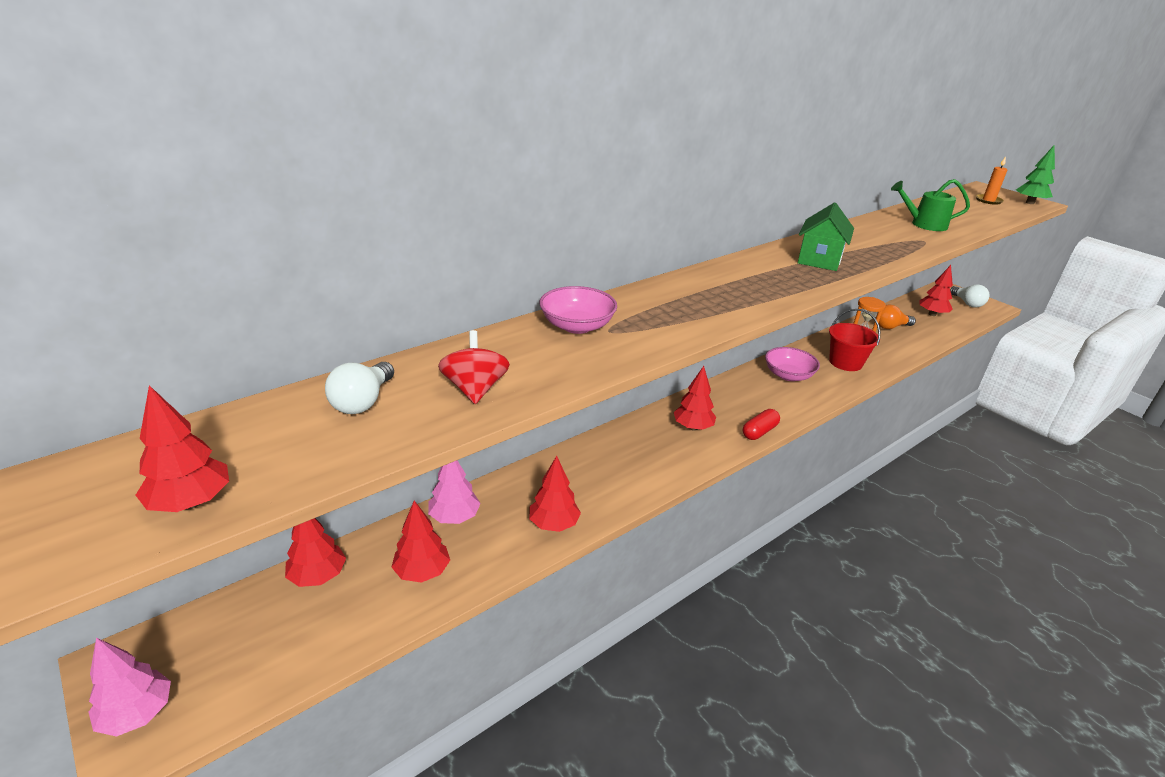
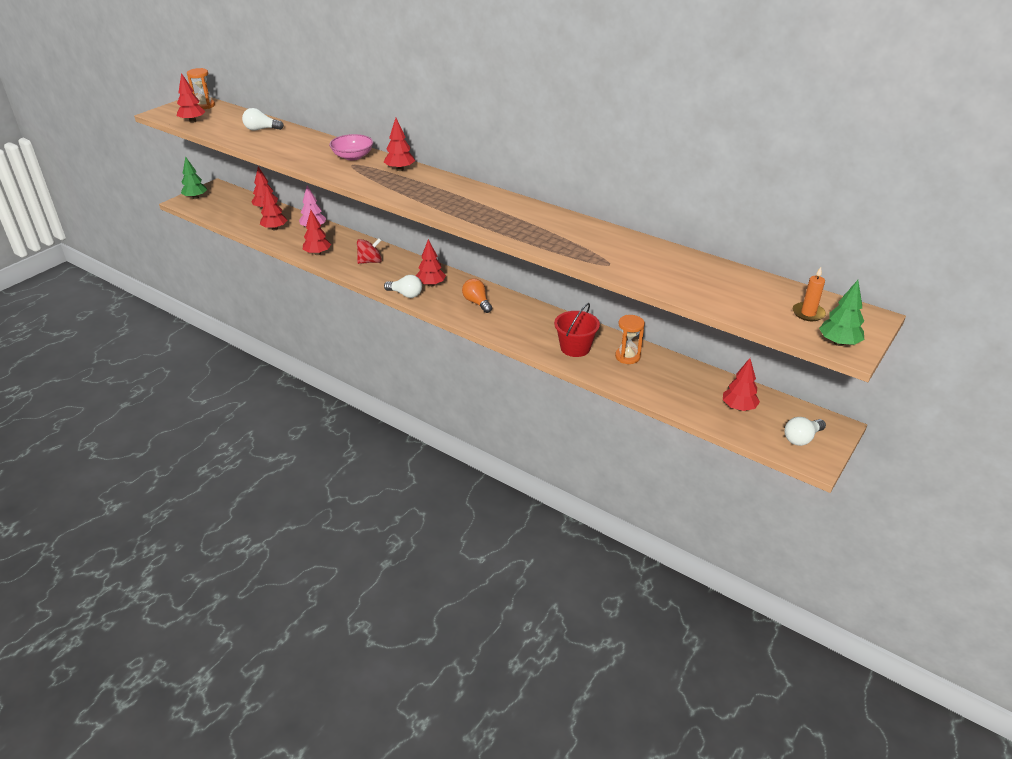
camera: 75 degrees right, 5 degrees up
(91, 474) = (204, 105): none -> orange hourglass
(137, 714) = (195, 197): pink tree -> green tree
(475, 389) = (278, 146): red spinning top -> red spinning top (370, 261)
(648, 299) = (400, 169): none -> red tree
(714, 452) = (405, 294): none -> white light bulb
(759, 432) = (440, 310): red capsule -> none
(788, 375) = (530, 319): pink bowl -> none
(819, 260) = (514, 218): green house -> none
(890, 327) = (676, 376): orange light bulb -> orange light bulb (477, 303)
(924, 224) = (661, 267): green watering can -> none

